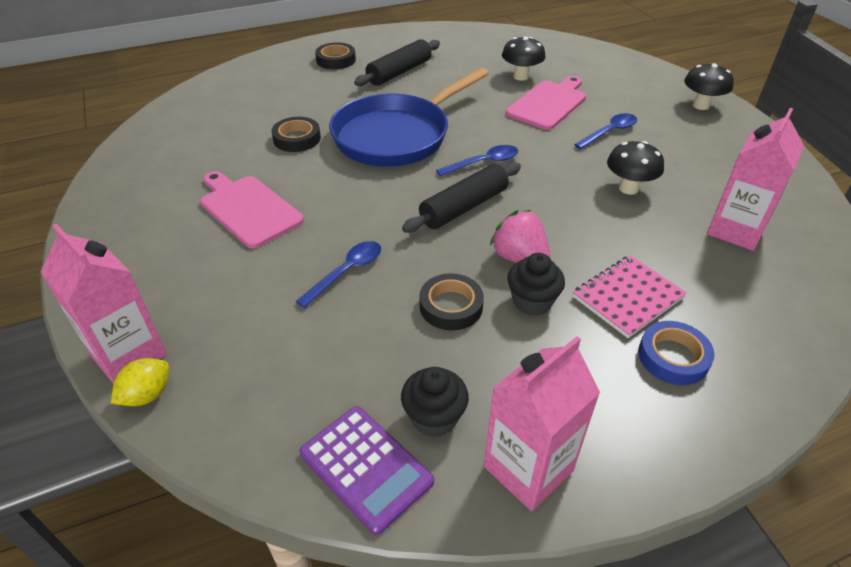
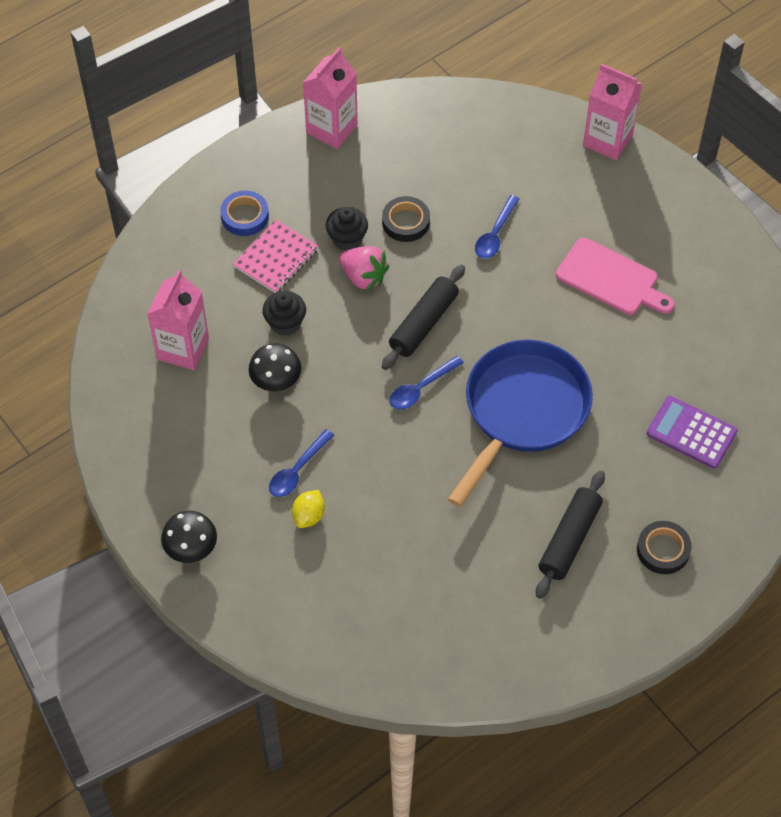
camera: 165 degrees right, 15 degrees up
(147, 395) = (575, 120): yellow lemon -> yellow lemon (309, 516)
(297, 139) = (623, 382): black tape -> none
(366, 467) = (423, 110): purple calculator -> purple calculator (691, 433)
(434, 417) = (393, 144): black cupcake -> black cupcake (285, 323)
(521, 77) = (414, 566): black mushroom -> none
(548, 103) = (371, 511): pink cutting board -> none

